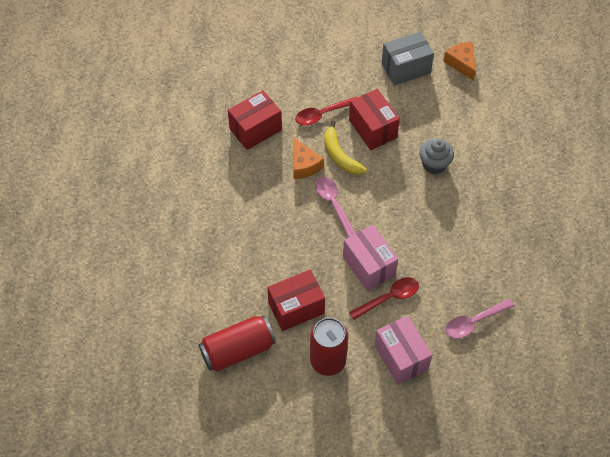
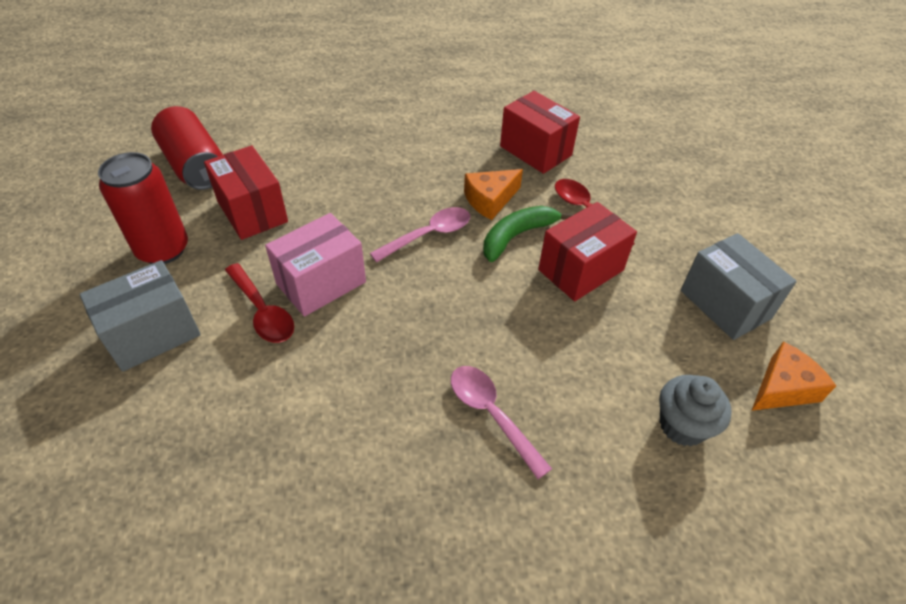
camera: 80 degrees right, 10 degrees down
(340, 156) = (517, 236): yellow banana -> green banana
(401, 357) = (153, 334): pink box -> grey box
(434, 164) = (534, 357): grey cupcake -> grey cupcake (682, 425)
(474, 322) = (204, 437): pink spoon -> pink spoon (491, 415)

